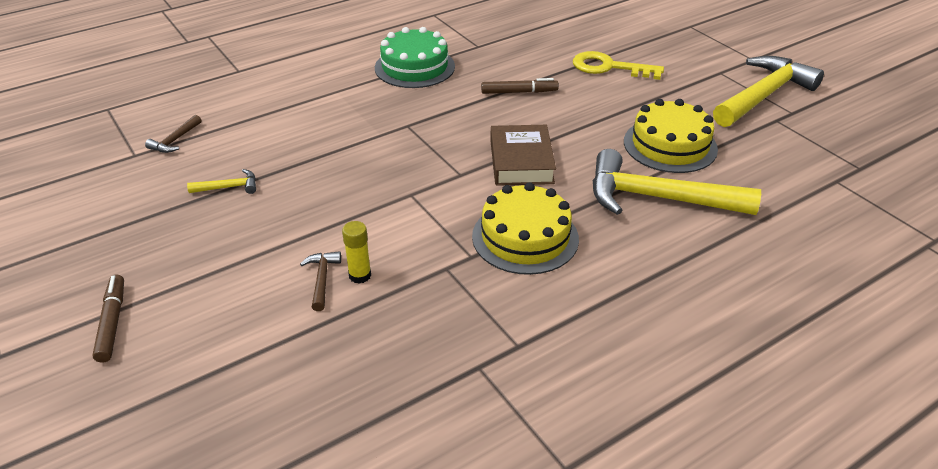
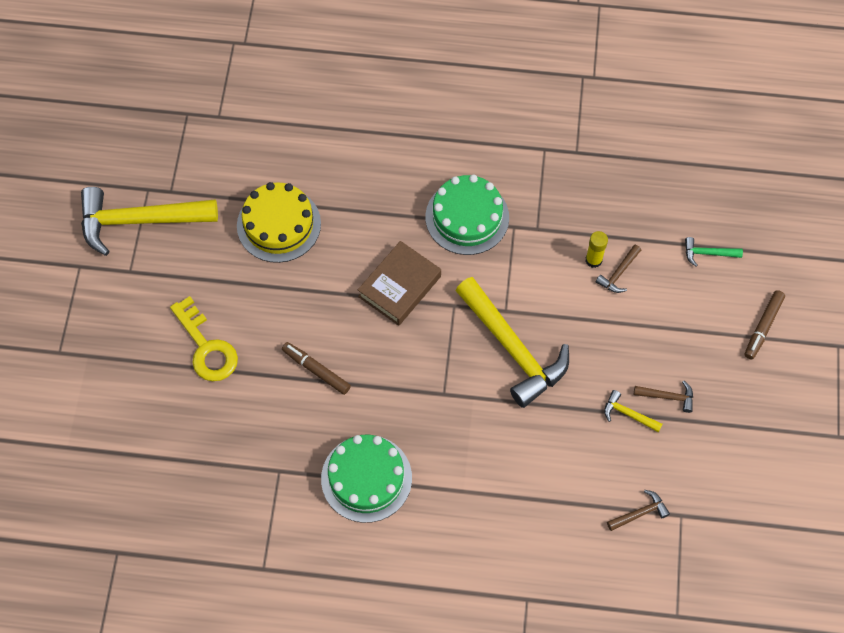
camera: 140 degrees left, 25 degrees up
(195, 216) = (668, 397): none -> brown hammer
(226, 356) = (707, 253): none -> green hammer
(525, 237) = (467, 217): yellow cake -> green cake
(657, 198) = (349, 187): yellow hammer -> yellow hammer (513, 349)

